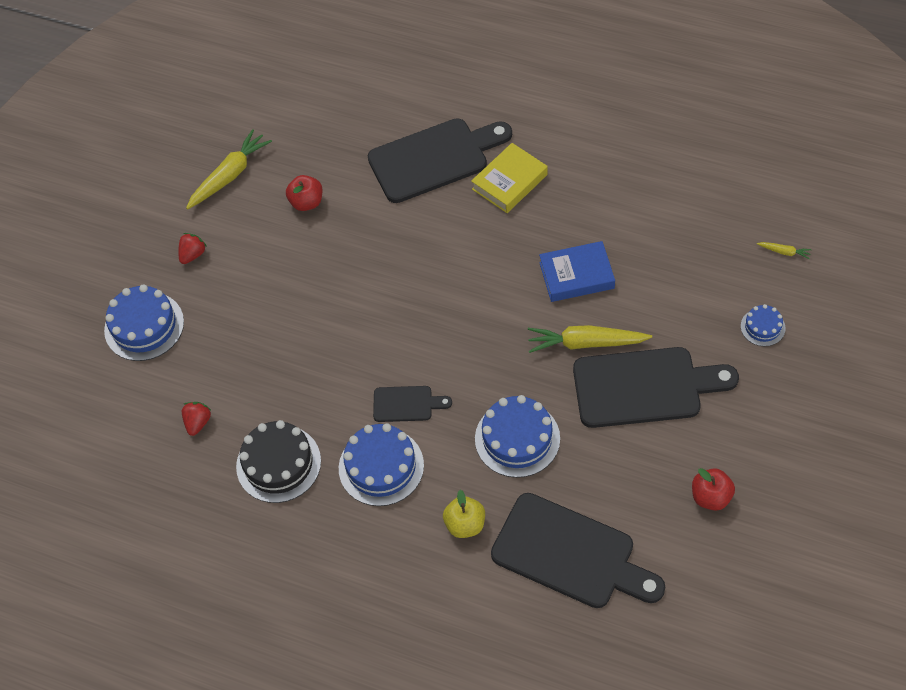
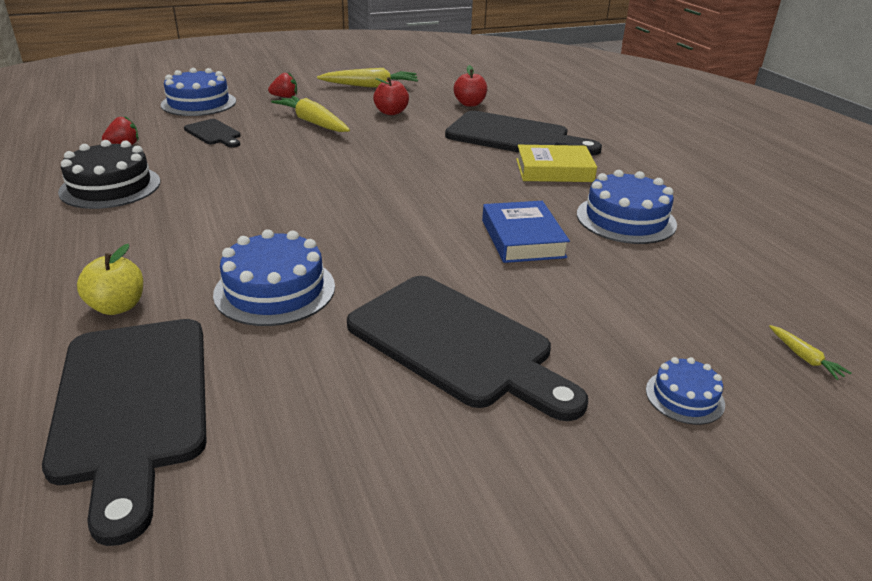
camera: 40 degrees right, 25 degrees down
(381, 466) = (154, 231): blue cake -> blue cake (626, 219)
(406, 404) = (246, 216): black cutting board -> black cutting board (214, 133)
(576, 275) = (522, 238): blue book -> blue book turned 45 degrees clockwise
(586, 343) = (454, 278): yellow carrot -> yellow carrot (313, 122)
(711, 497) = (359, 498): red apple -> red apple (469, 104)

